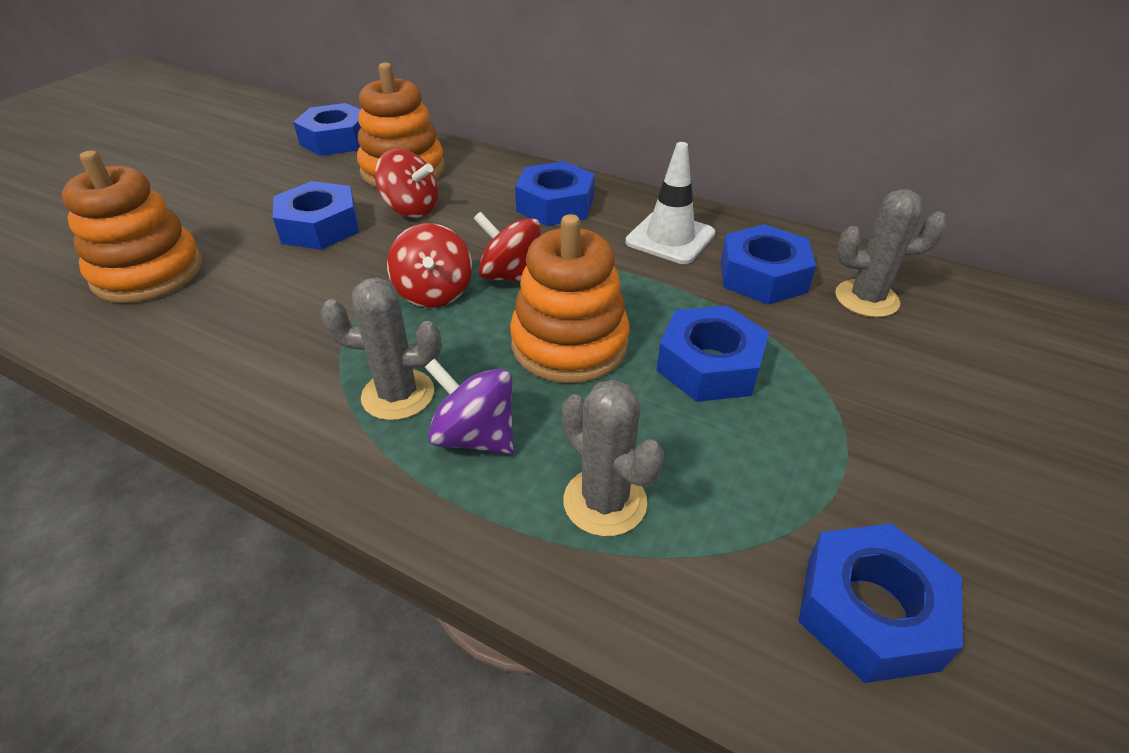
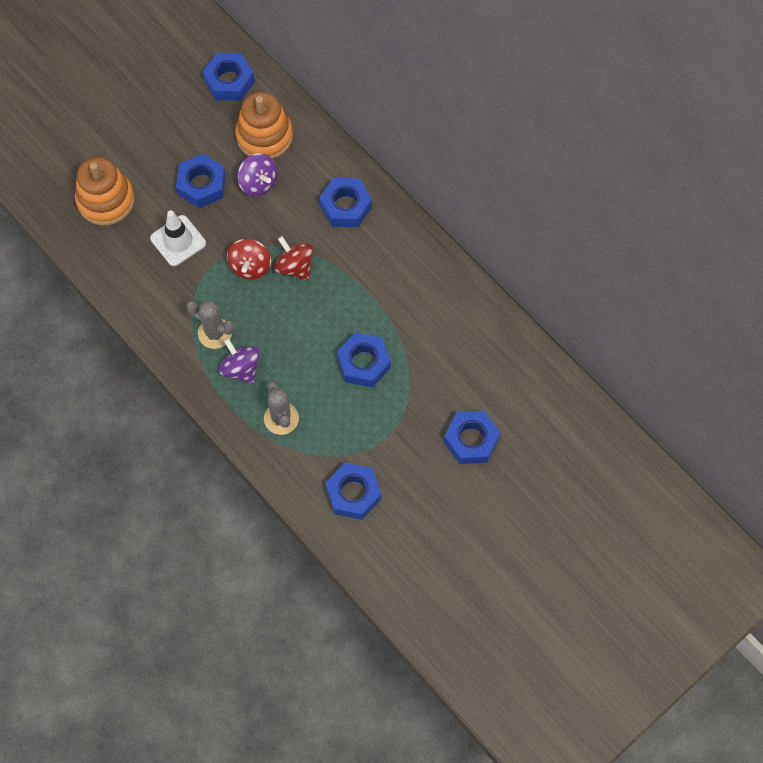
camera: 20 degrees right, 25 degrees up
(411, 209) = (258, 183): red spinning top -> purple spinning top
(569, 344) = (304, 327): orange stacking toy -> none
(670, 238) = (397, 261): white traffic cone -> white traffic cone (178, 241)
(763, 276) = (430, 310): blue nut -> blue nut (471, 440)
(866, 299) = (473, 346): grey cactus -> none

